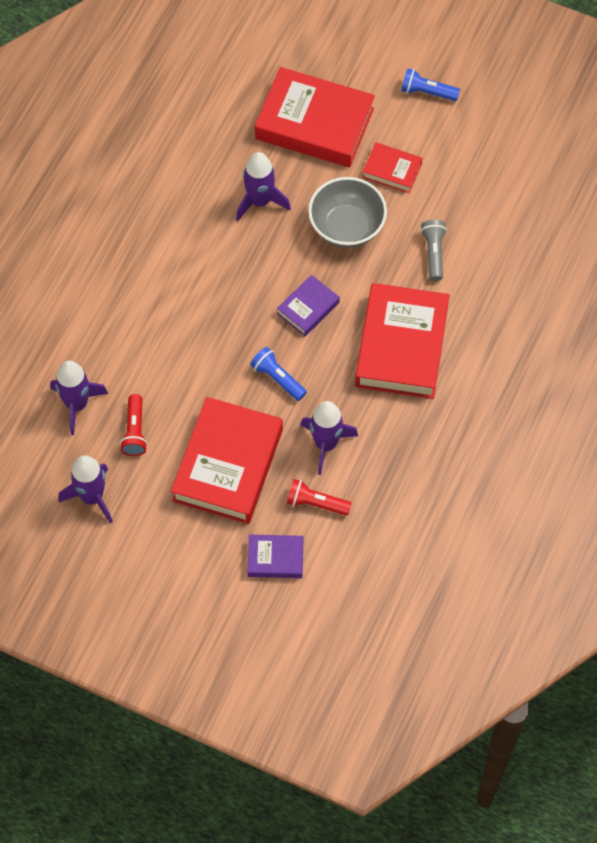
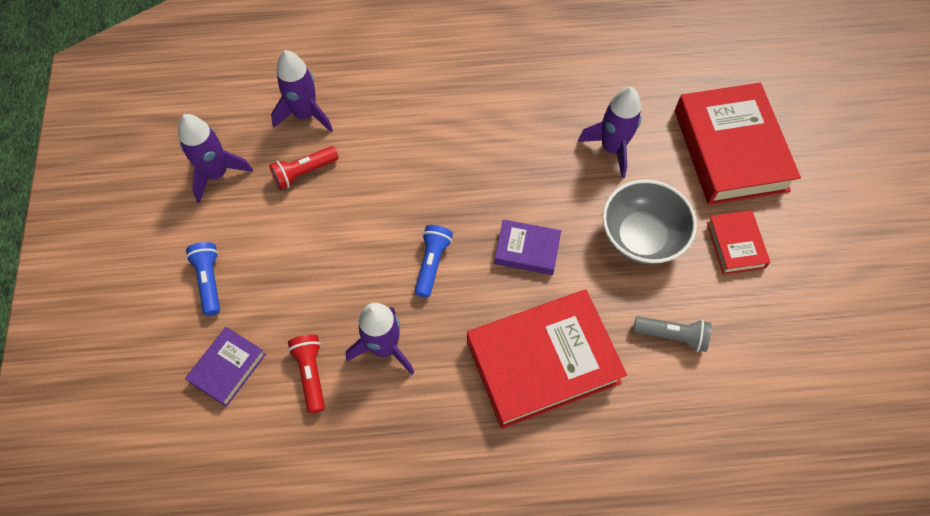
camera: 60 degrees right, 0 degrees up
(228, 465) = (311, 269): red book -> none
(275, 558) = (228, 368): purple book -> purple book turned 60 degrees clockwise
(427, 92) = (849, 230): blue flashlight -> blue flashlight (209, 281)
(433, 253) = (672, 335): grey flashlight -> grey flashlight turned 45 degrees clockwise

